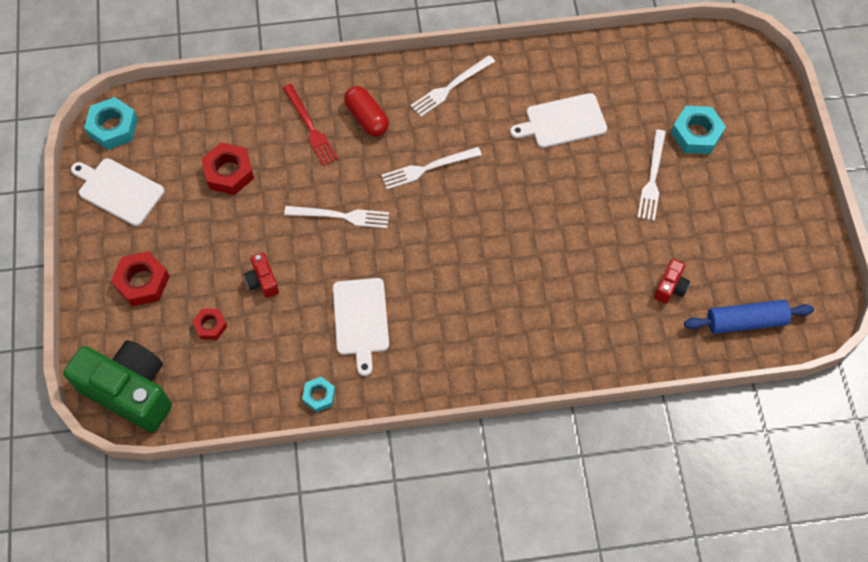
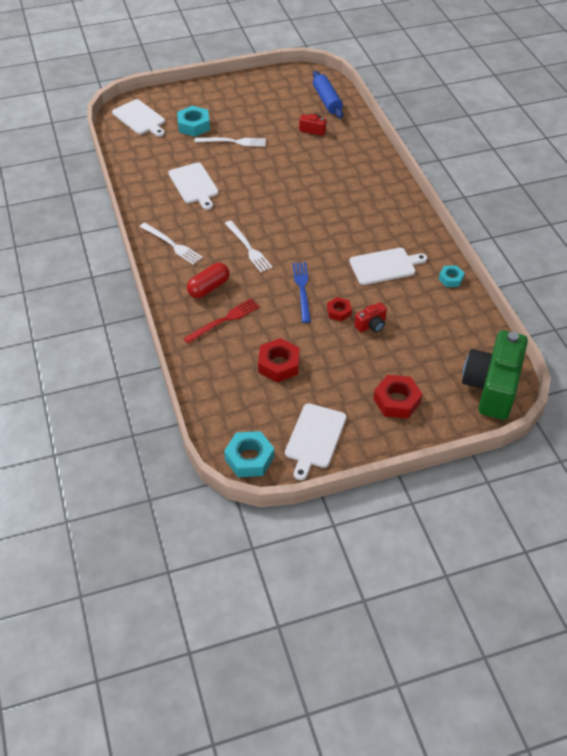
camera: 100 degrees left, 15 degrees down
(210, 326) = (419, 349): red nut -> red nut (338, 312)
(341, 216) = (302, 289): white fork -> blue fork
(719, 71) = (140, 118): none -> white cutting board

